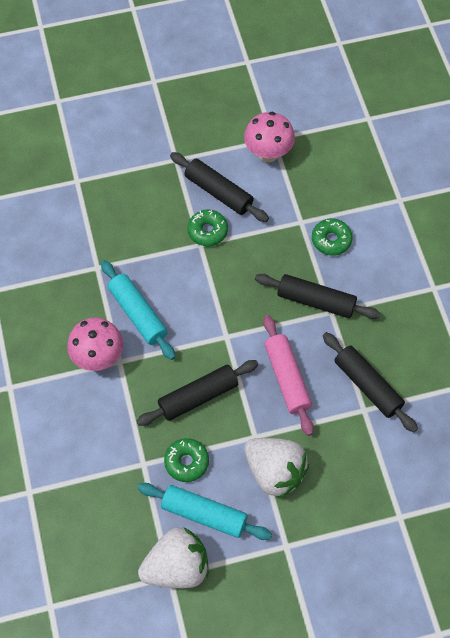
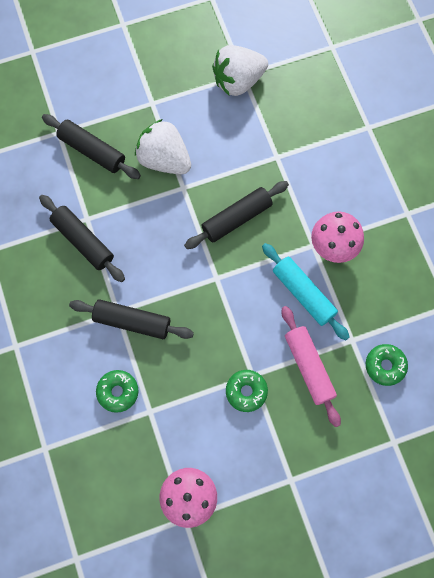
camera: 175 degrees right, 10 degrees up
(186, 462) = (240, 161): green donut -> green donut (385, 366)
(204, 514) = (220, 121): turquoise rolling pin -> none
(218, 192) = (239, 441): black rolling pin -> black rolling pin (92, 151)
(287, 378) = (157, 242): pink rolling pin -> pink rolling pin (309, 367)

